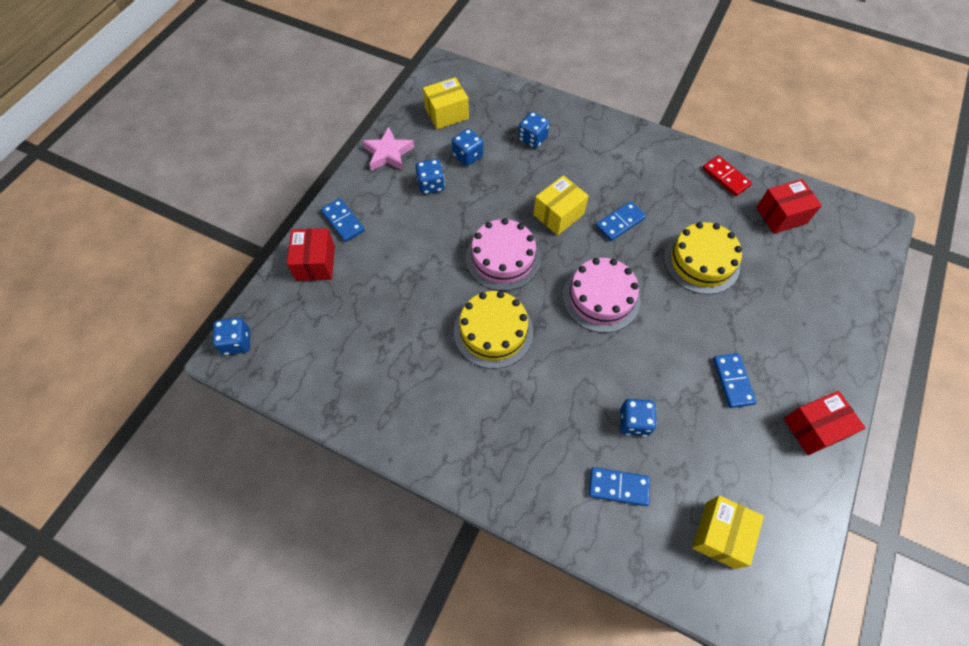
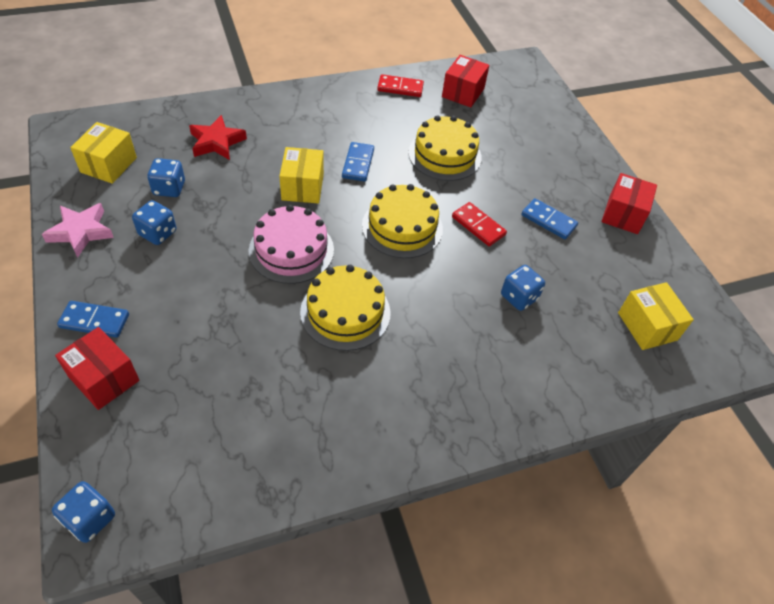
camera: 50 degrees left, 10 degrees down
(532, 139) = (217, 142): blue dice -> red star
(601, 298) = (402, 227): pink cake -> yellow cake
(618, 487) = (557, 350): blue domino -> none
(664, 341) = (478, 226): none -> red domino

